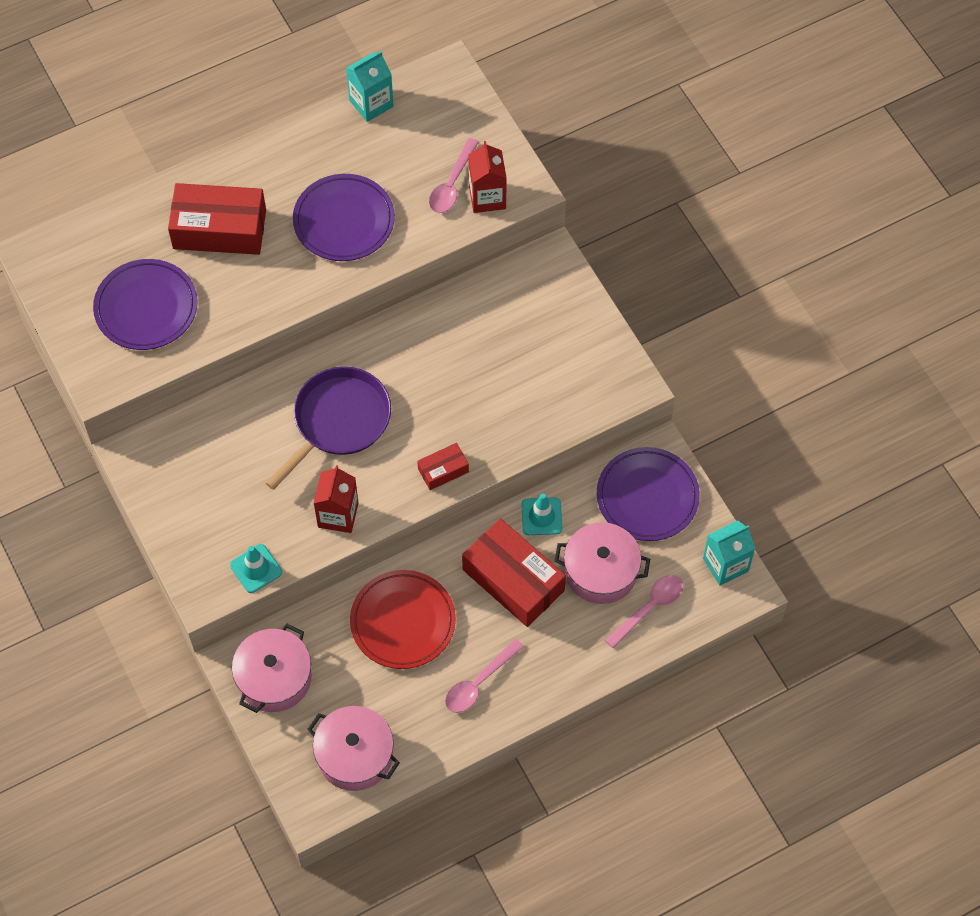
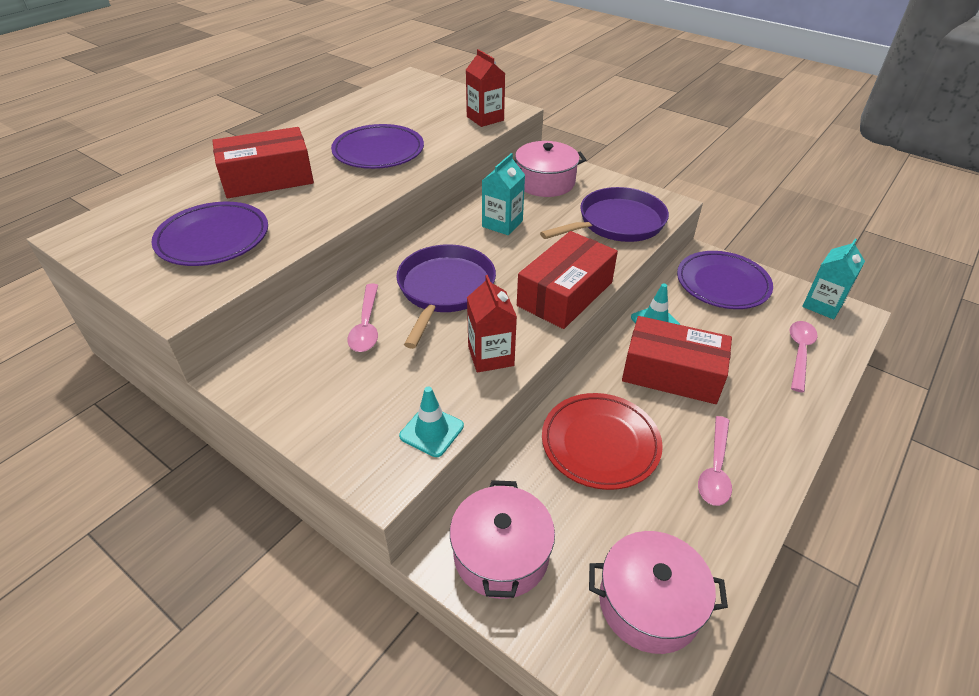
camera: 25 degrees left, 20 degrees down
(371, 103) = (362, 99): turquoise carton -> turquoise carton (502, 224)
(443, 470) = (565, 294): red box -> red box, size x2.05
(452, 184) = (453, 118): pink spoon -> pink spoon (366, 326)
(558, 393) = (617, 223): none -> purple pan
(601, 571) = (736, 342): pink pot -> pink pot (545, 182)

